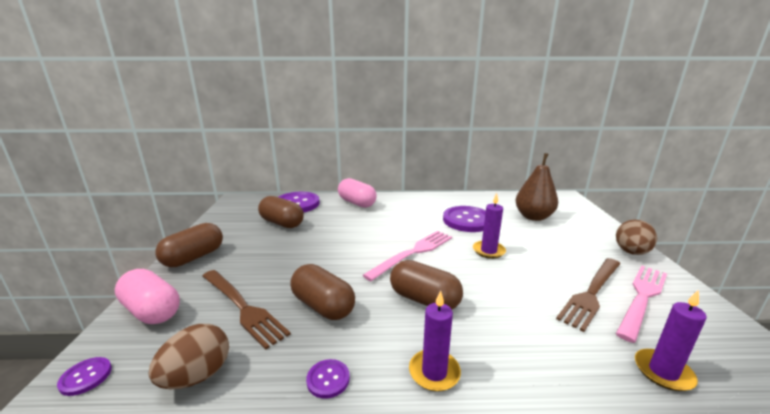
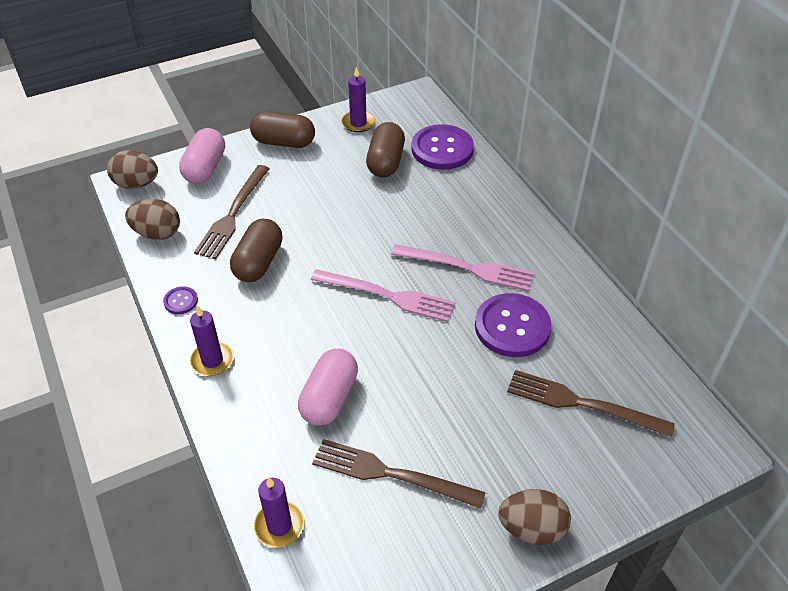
camera: 65 degrees right, 25 degrees up
(86, 377) = (136, 184): purple button -> brown egg
(357, 203) = (486, 199): pink capsule -> pink capsule (329, 398)
(424, 299) = (303, 329): brown capsule -> none
(488, 251) = (435, 364): purple candle -> purple candle (358, 123)
(533, 217) = (582, 403): brown pear -> brown fork
(642, 298) = (407, 526): pink fork -> pink fork (467, 268)

